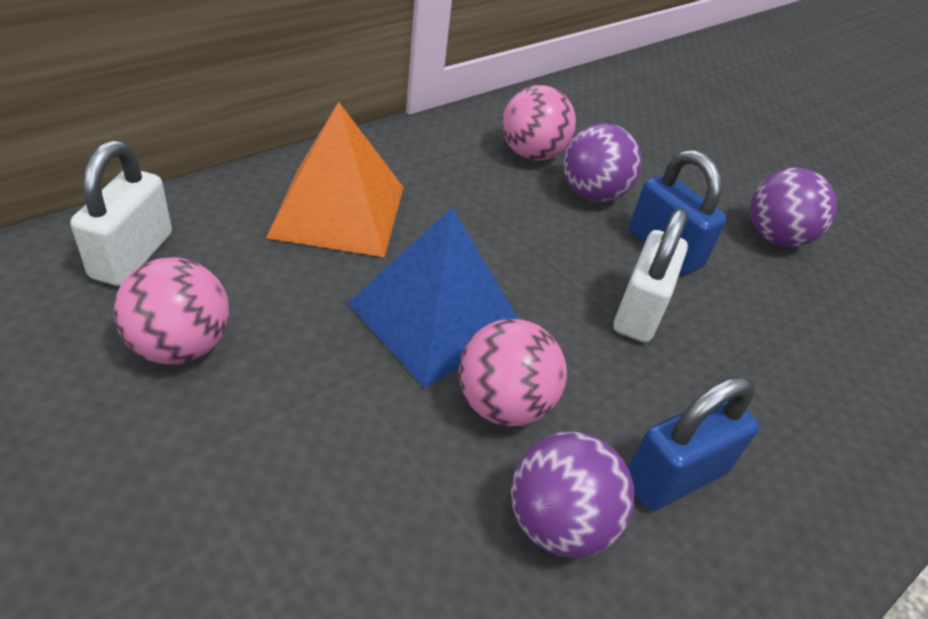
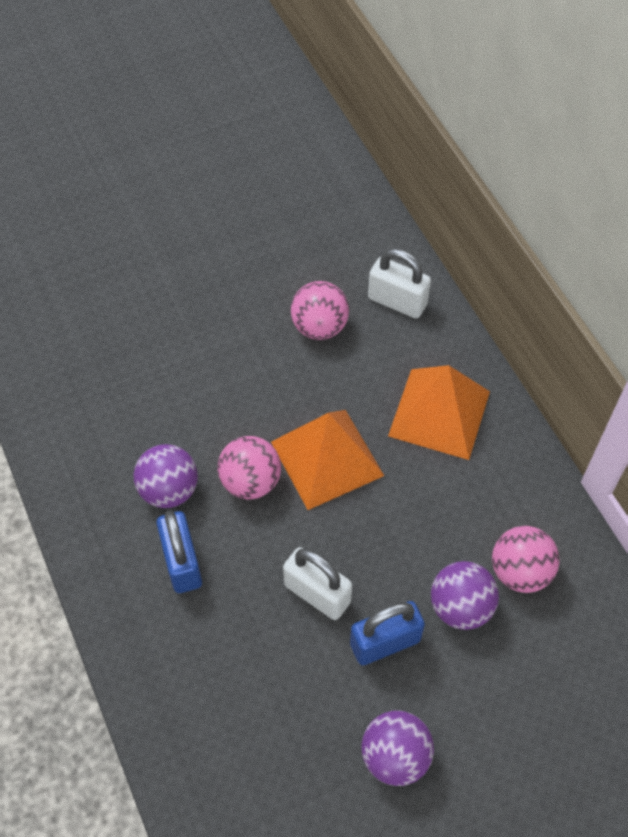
camera: 110 degrees right, 15 degrees up
(437, 317) = (326, 458): blue pyramid -> orange pyramid

